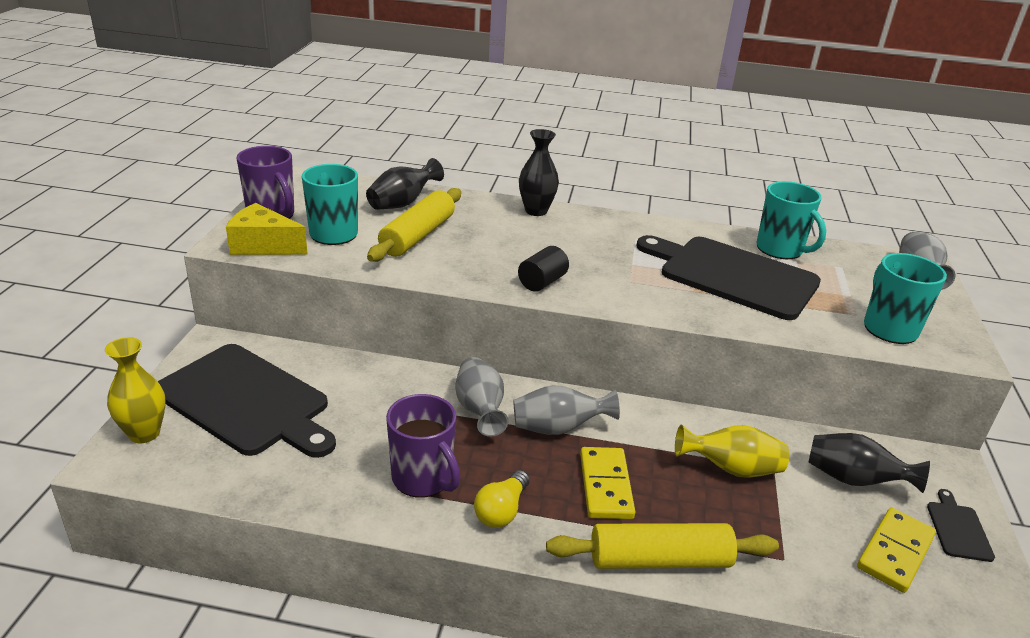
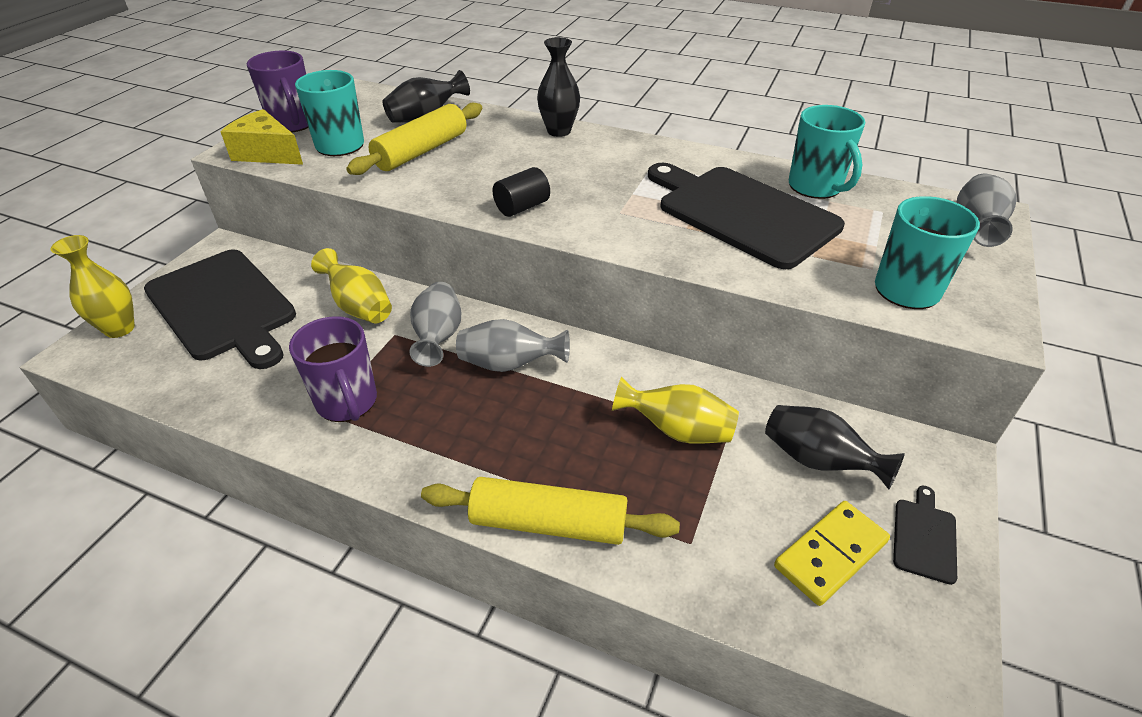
camera: 15 degrees right, 10 degrees up
(387, 389) = (359, 307): none -> yellow vase
(501, 511) = (408, 446): yellow light bulb -> none
(606, 486) = (529, 432): yellow domino -> none

